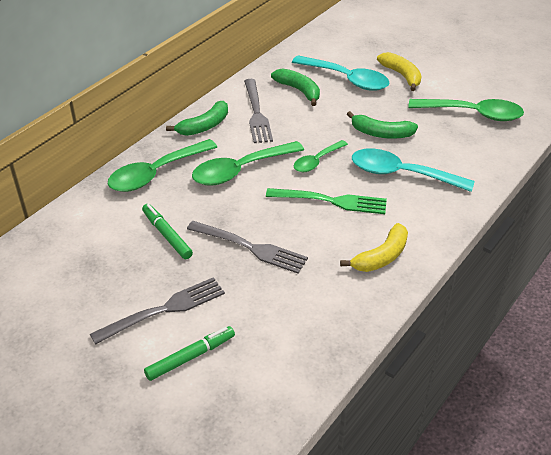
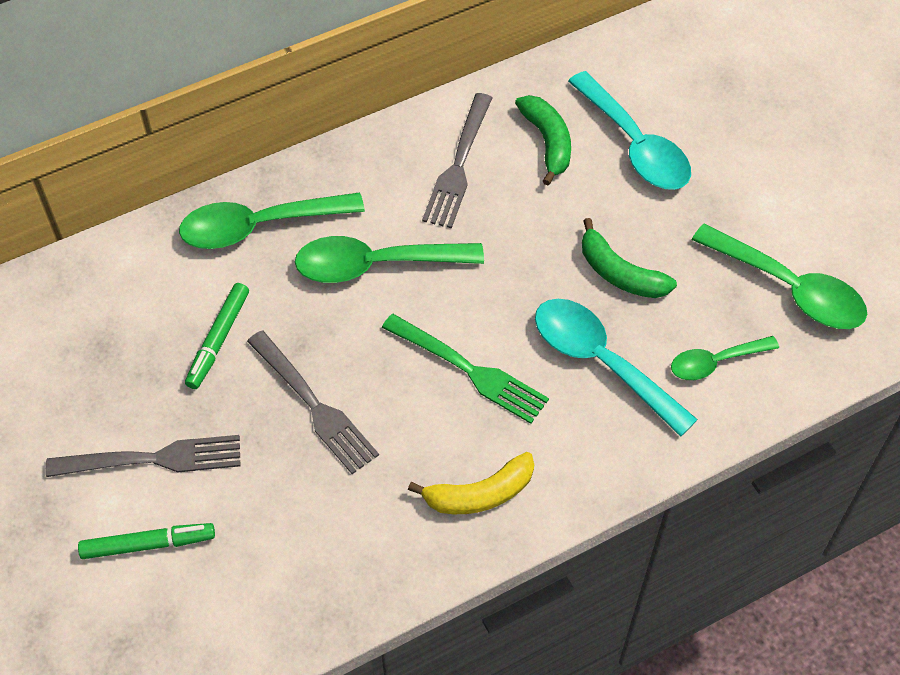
camera: 25 degrees right, 15 degrees up
(167, 235) = (218, 340): green marker -> green marker turned 150 degrees counterclockwise
(204, 126) = (370, 162): green banana -> none
(317, 161) = (492, 290): green spoon -> green spoon (715, 362)
(402, 75) = (727, 168): yellow banana -> none

